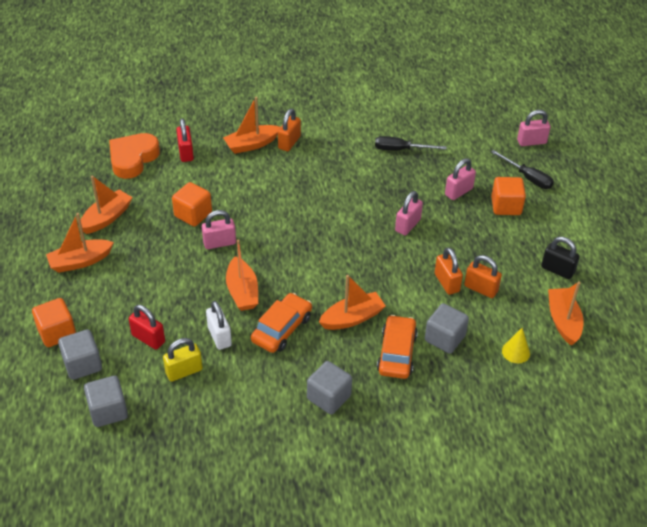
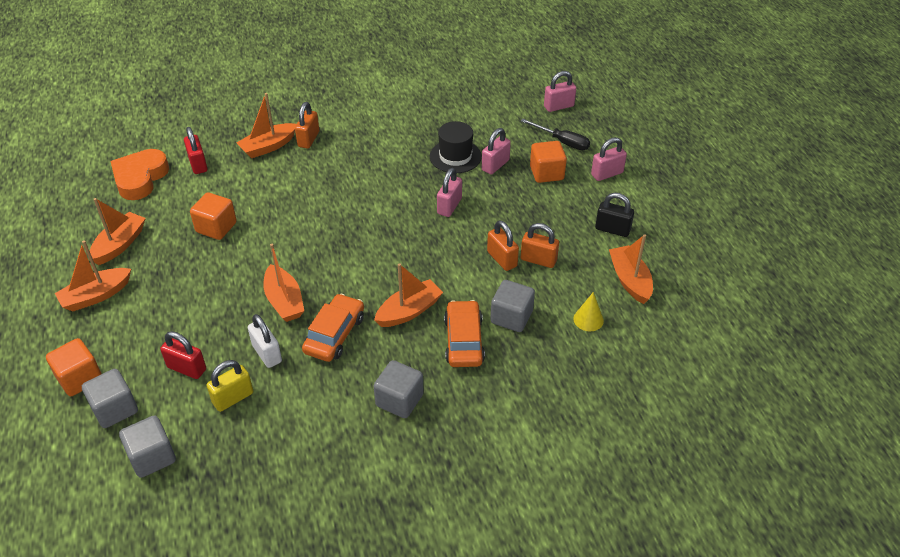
camera: 10 degrees left, 0 degrees up
(219, 243) = (250, 253): pink padlock -> pink padlock (607, 174)
(400, 149) = (427, 131): black screwdriver -> none
(422, 178) = (455, 156): none -> black hat

